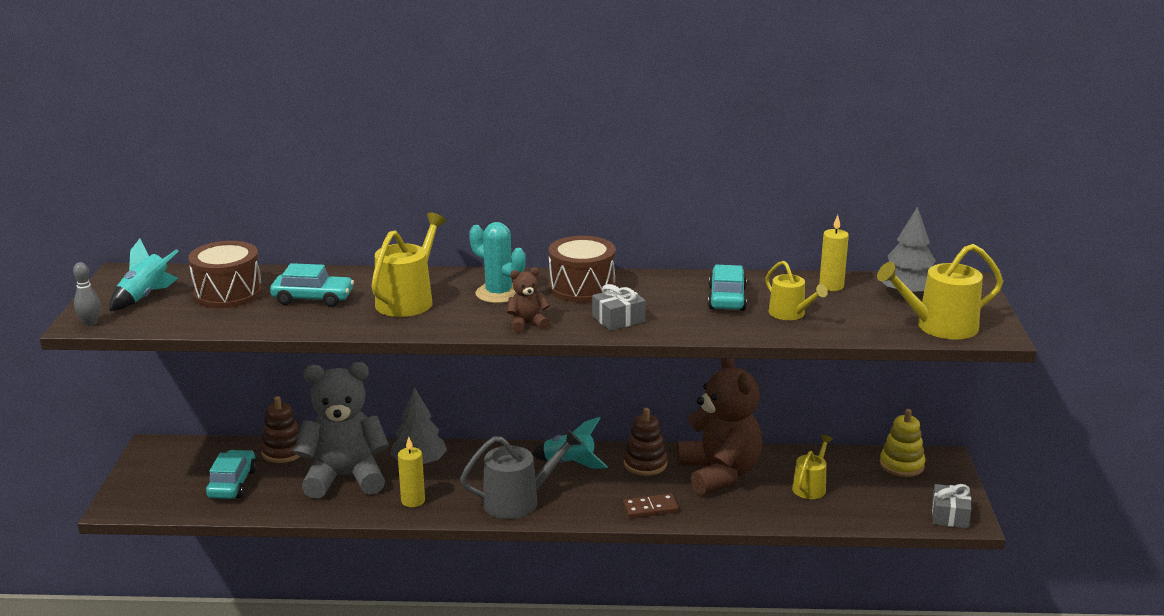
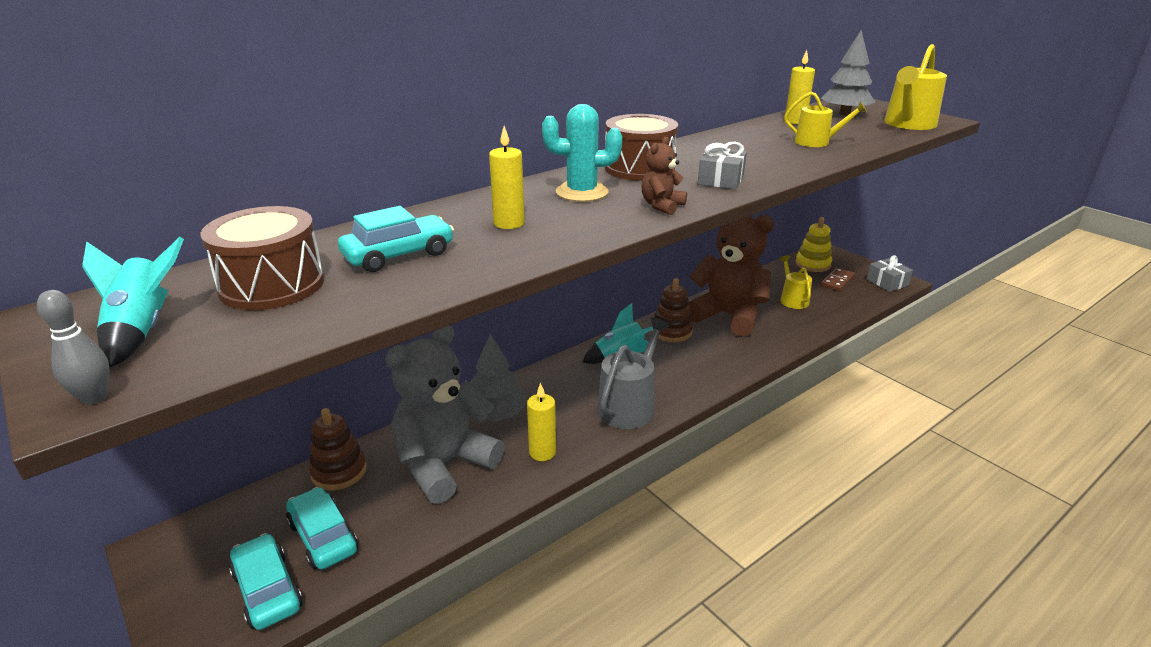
camera: 40 degrees left, 5 degrees up
(408, 300) = (509, 223): yellow watering can -> yellow candle
(650, 508) = (729, 362): brown domino -> brown domino (837, 281)
(727, 298) = (755, 145): turquoise car -> turquoise car (267, 590)

